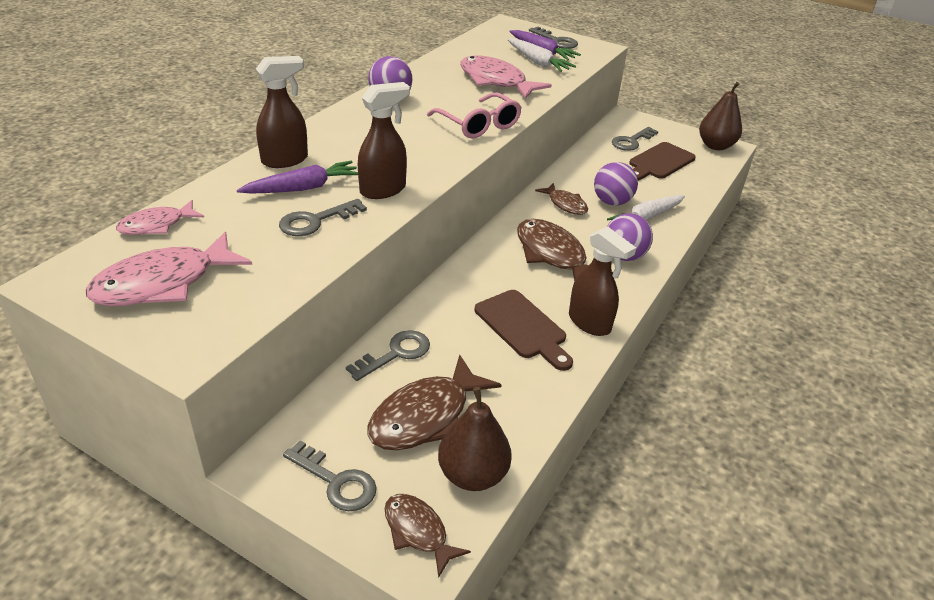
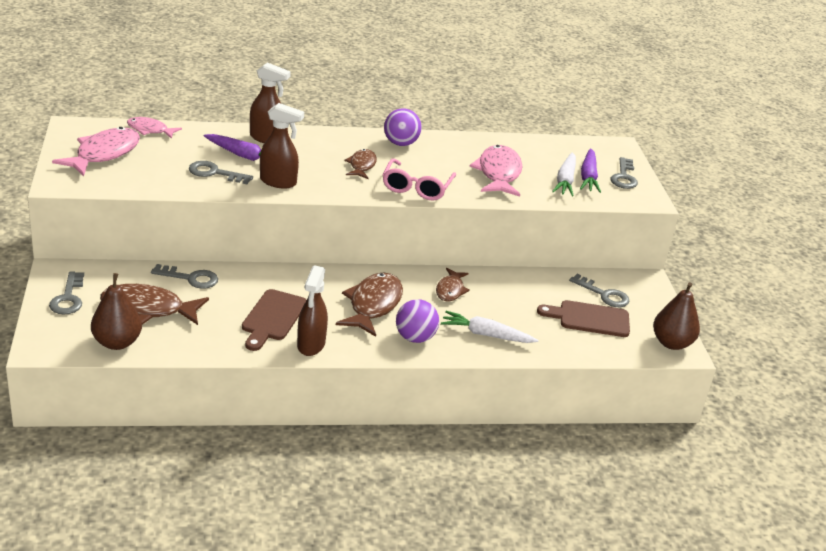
camera: 50 degrees right, 5 degrees down
(163, 283) = (104, 154): pink fish -> pink fish turned 105 degrees clockwise
(418, 532) = (58, 338): brown fish -> brown fish (362, 165)
(612, 202) = (486, 311): purple ball -> none
(631, 141) = (604, 294): grey key -> grey key turned 150 degrees counterclockwise

